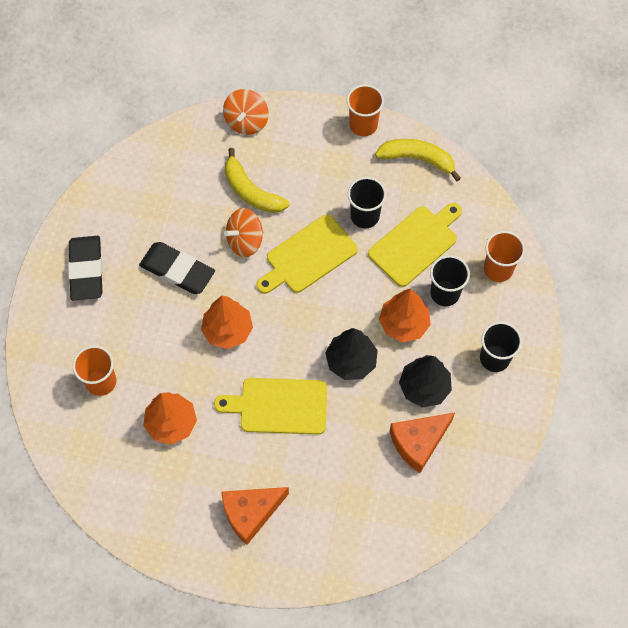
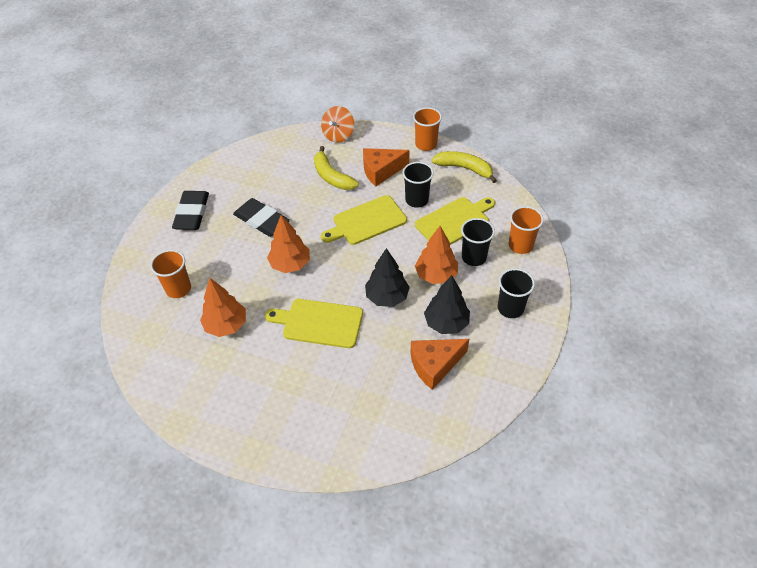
camera: 10 degrees right, 15 degrees down
(245, 241) = (319, 207): orange spinning top -> none
(251, 513) = (275, 403): orange cheese -> orange cheese (381, 171)

